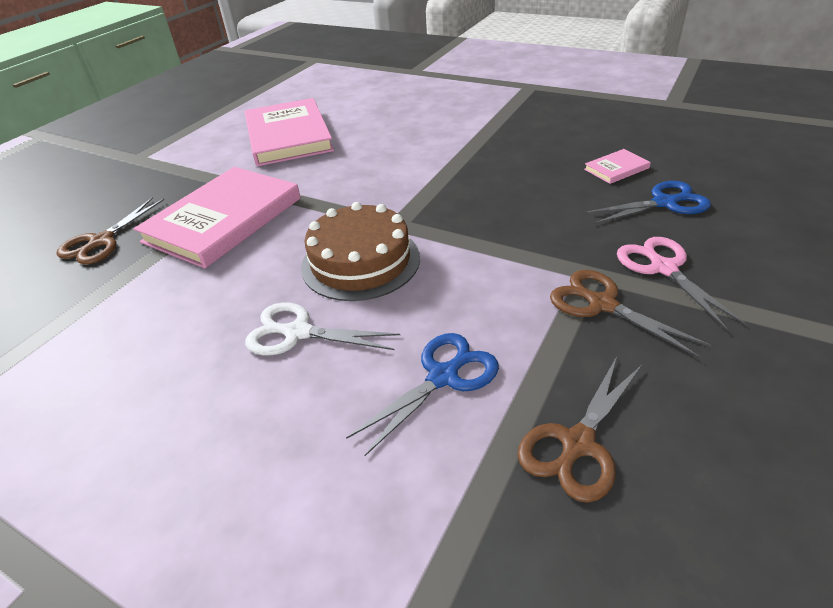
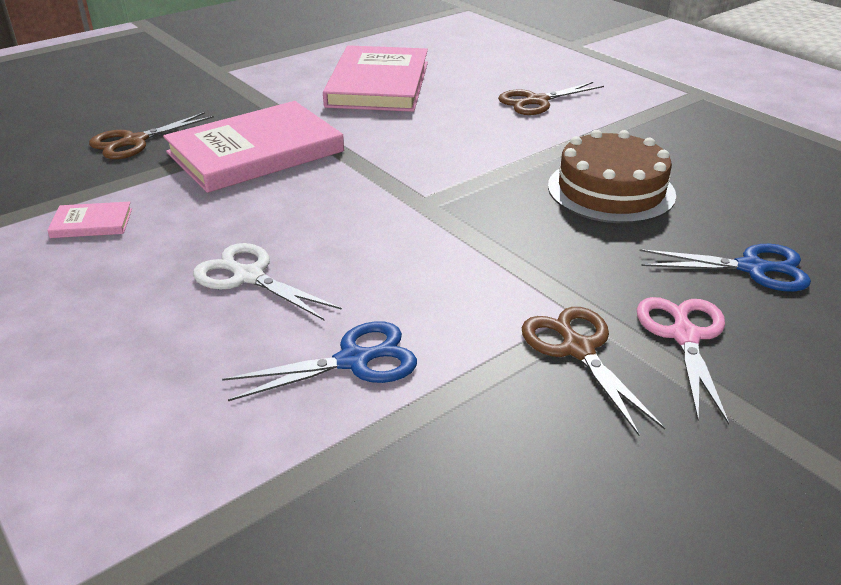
camera: 20 degrees right, 5 degrees down
(360, 261) = (357, 230): brown cake -> brown cake (611, 190)
(577, 443) = (437, 465): brown scissors -> brown scissors (537, 101)
(616, 169) = (726, 214): pink book -> pink book (92, 223)

